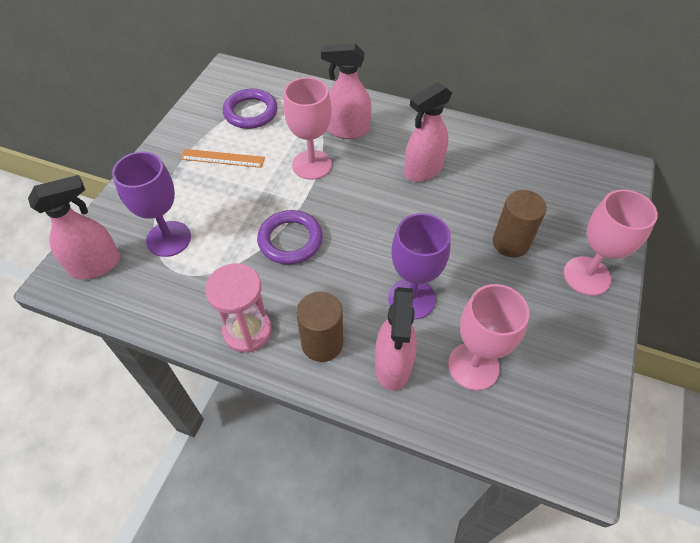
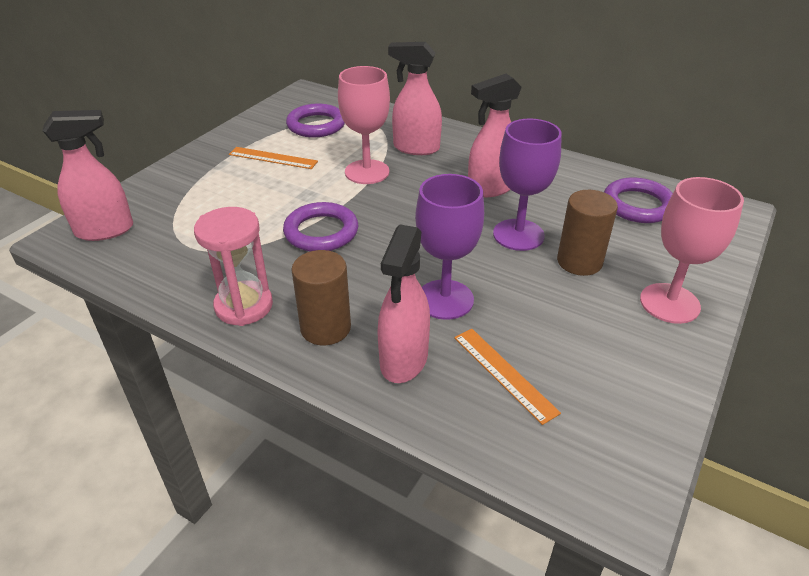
camera: 10 degrees right, 15 degrees down
(168, 239) = (190, 217): purple goblet -> purple goblet (518, 235)
(473, 366) = (504, 374): pink goblet -> orange ruler
(547, 174) = (638, 205): none -> purple ring

